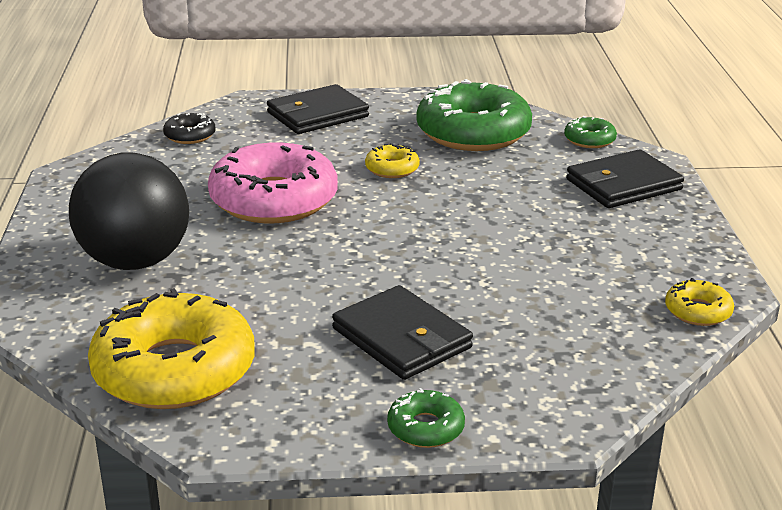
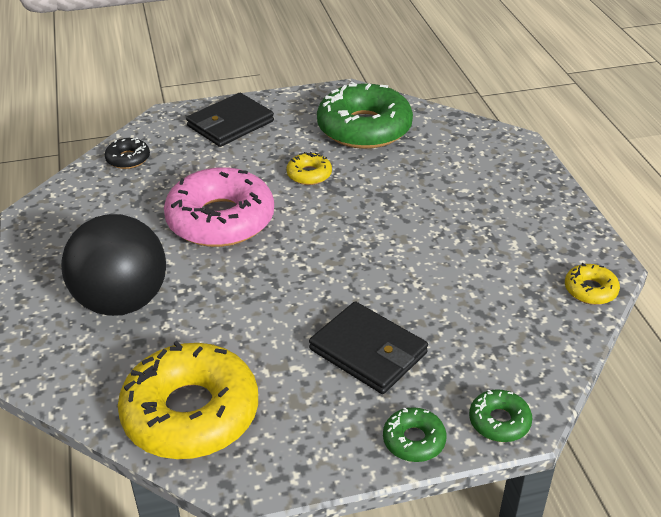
camera: 10 degrees left, 10 degrees up
(589, 140) = (459, 125): green donut -> green donut (499, 421)
(623, 185) = (498, 168): black wallet -> none

